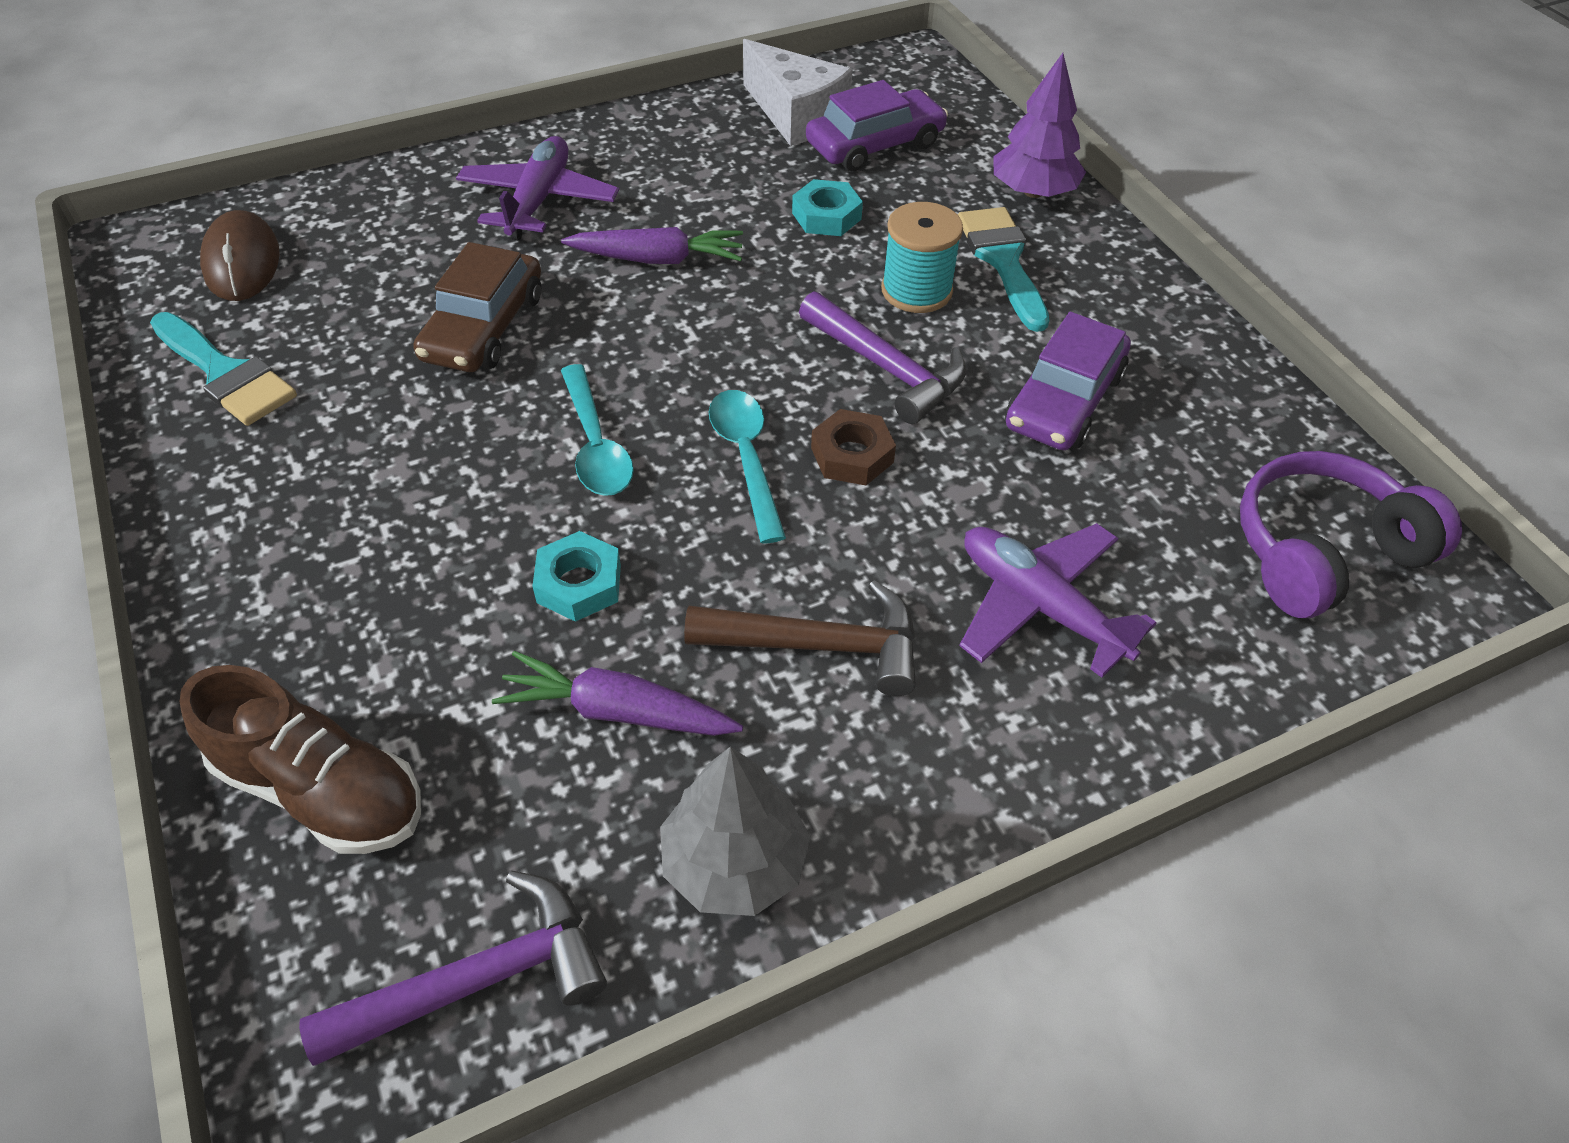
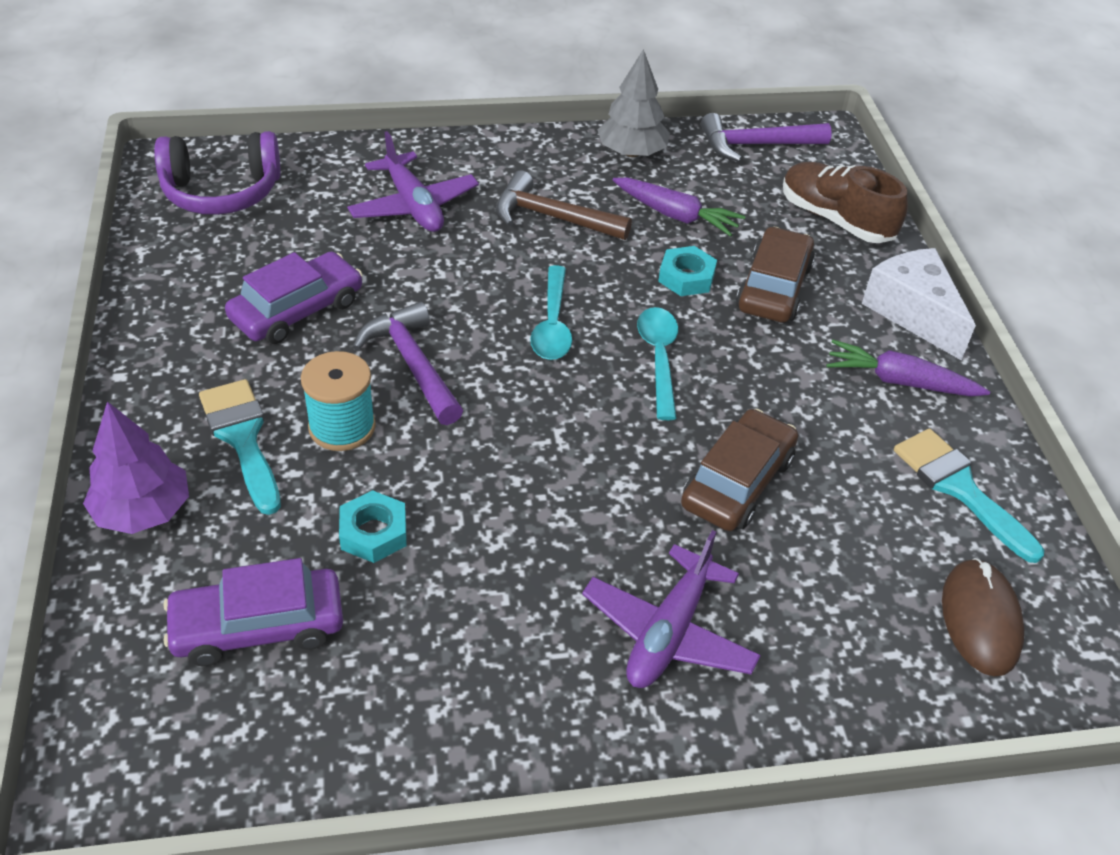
camera: 165 degrees left, 5 degrees down
(441, 600) = (773, 288): none -> brown car
(657, 259) = (563, 520): purple carrot -> purple carrot (901, 382)
(796, 115) = (321, 706): white cheese -> white cheese (913, 313)
(852, 455) = (476, 309): brown nut -> none
(1003, 261) = (242, 438): turquoise brush -> turquoise brush turned 150 degrees clockwise

